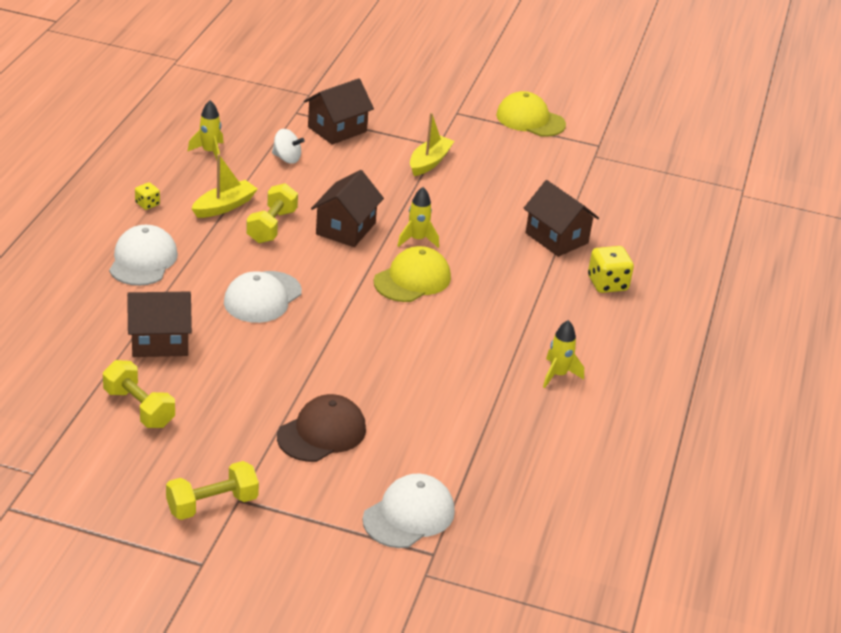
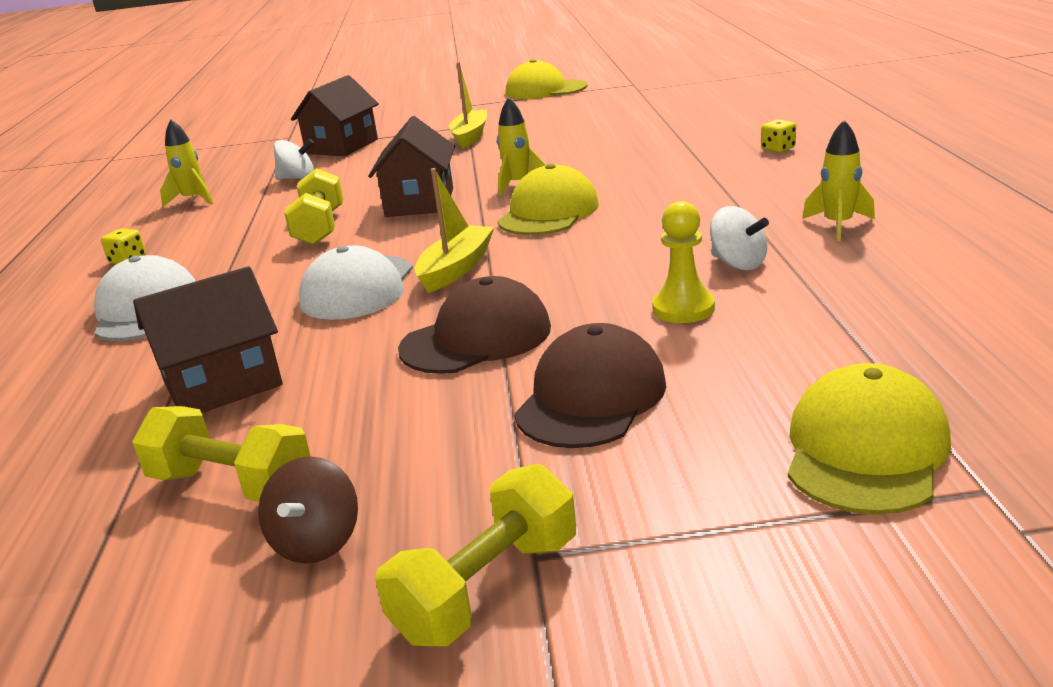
camera: 15 degrees left, 10 degrees down
(160, 454) = (317, 542): none -> brown spinning top
(224, 206) = (241, 232): yellow boat -> yellow boat (456, 269)
(298, 368) = (476, 338): none -> brown cap
(409, 515) = (865, 450): white cap -> yellow cap
(414, 397) = (683, 308): none -> yellow pawn
(473, 378) = (738, 264): none -> white spinning top
(556, 238) = (675, 139): brown house -> none
(607, 284) = (778, 149): yellow dice -> yellow dice, size x0.56

